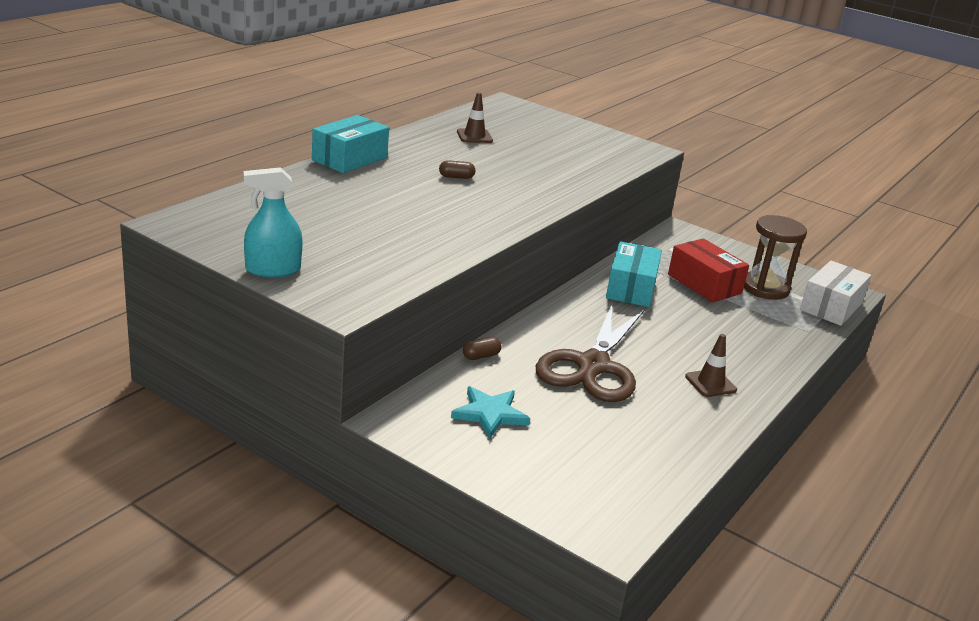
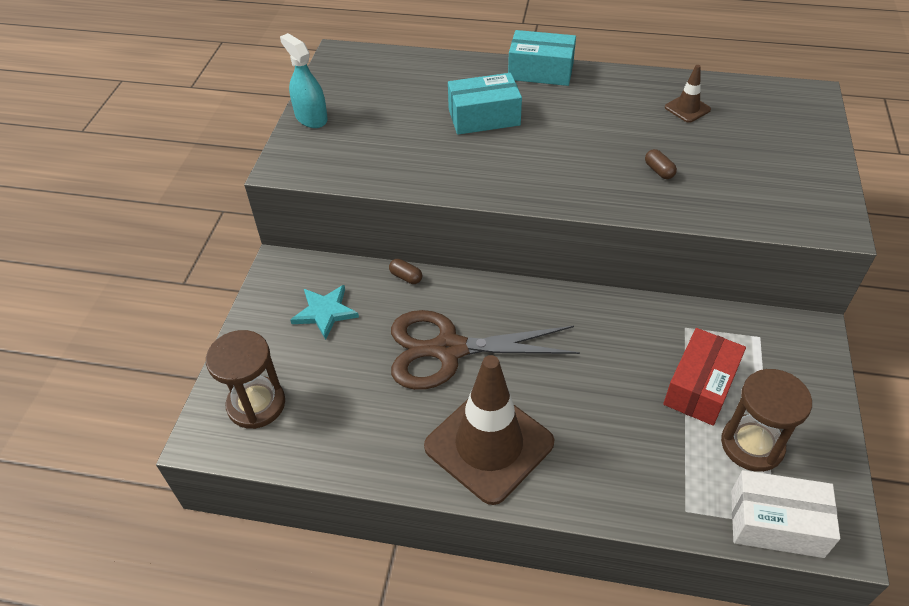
camera: 70 degrees right, 20 degrees up
(456, 177) = (576, 132): brown capsule -> brown capsule (659, 171)
(587, 491) = (256, 404): none -> brown hourglass
(631, 288) = (625, 332): turquoise box -> turquoise box (484, 117)
(710, 383) = (489, 444): brown traffic cone -> brown traffic cone, size x2.32

